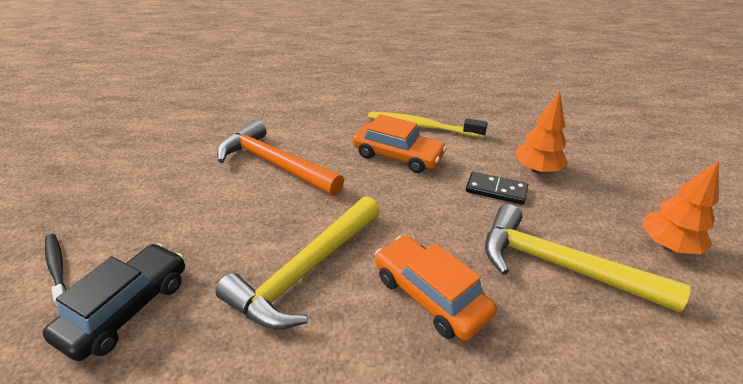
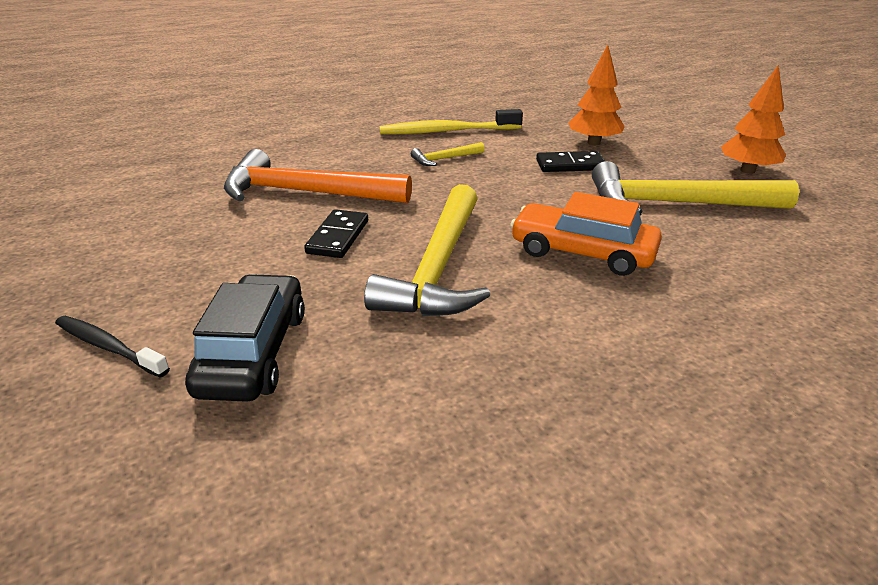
camera: 25 degrees left, 5 degrees down
(262, 215) = (338, 237): none -> black domino
(397, 156) = (444, 159): orange car -> yellow hammer

